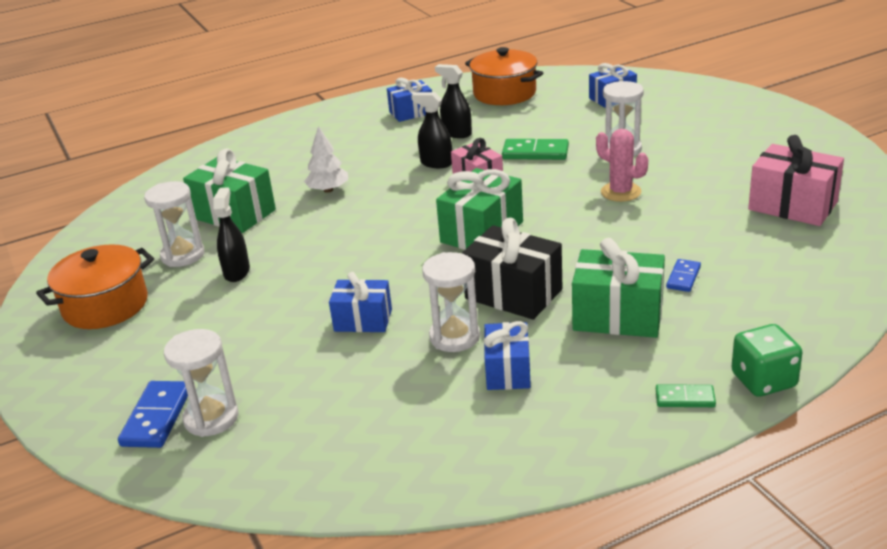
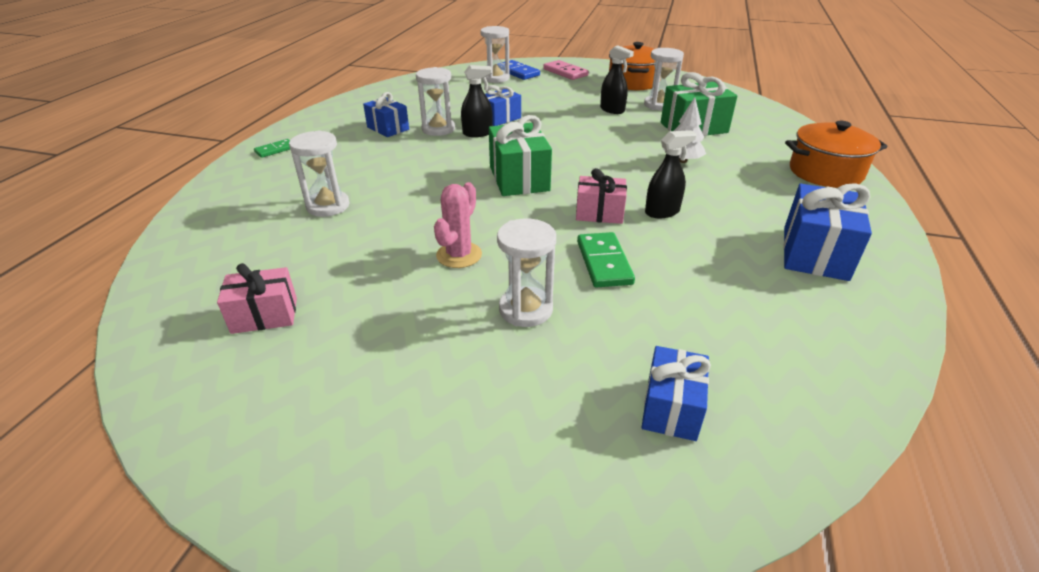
camera: 130 degrees right, 5 degrees up
(112, 376) = (565, 72): none -> pink domino
(411, 112) = (814, 253): blue gift -> blue gift, size x1.54
(456, 133) = (717, 249): black spray bottle -> black spray bottle (477, 133)
(504, 93) = (805, 337): orange pot -> orange pot (825, 172)
(513, 294) = (436, 156): black gift -> none
(535, 152) = (604, 262): green domino -> green domino turned 60 degrees counterclockwise
(618, 316) = (353, 169): green gift -> none
(621, 192) = (459, 255): pink cactus -> pink cactus turned 60 degrees counterclockwise
(683, 277) = (328, 206): blue domino -> white hourglass
(763, 380) = (230, 171): green dice -> none
(792, 206) = (265, 315): pink gift -> pink gift, size x0.65

